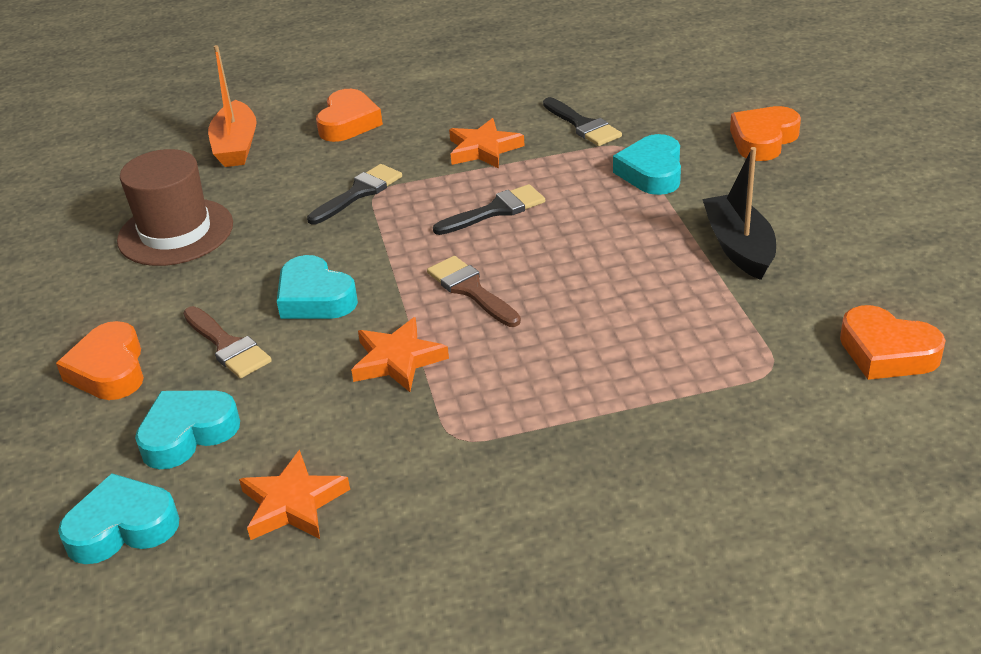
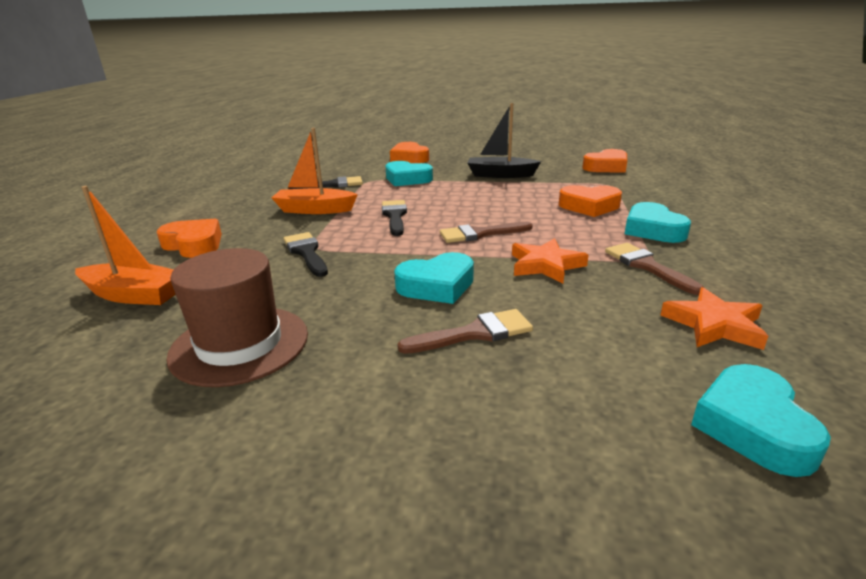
camera: 70 degrees left, 10 degrees down
(109, 370) = (464, 414): orange heart -> orange heart (589, 206)
(188, 434) = (604, 369): turquoise heart -> turquoise heart (653, 230)
(430, 442) = (647, 266): none -> brown brush
(483, 149) = (315, 210): orange star -> orange boat

